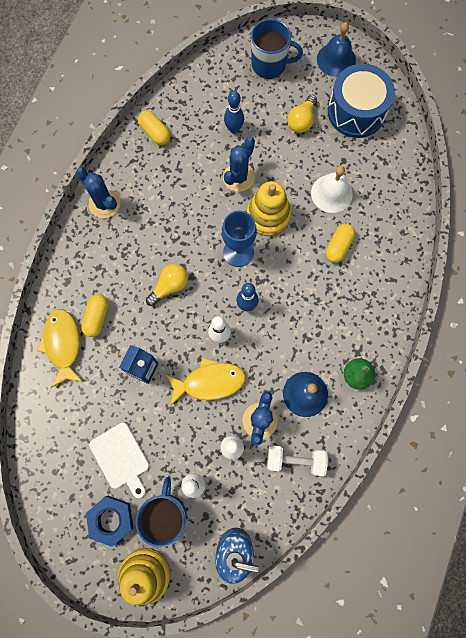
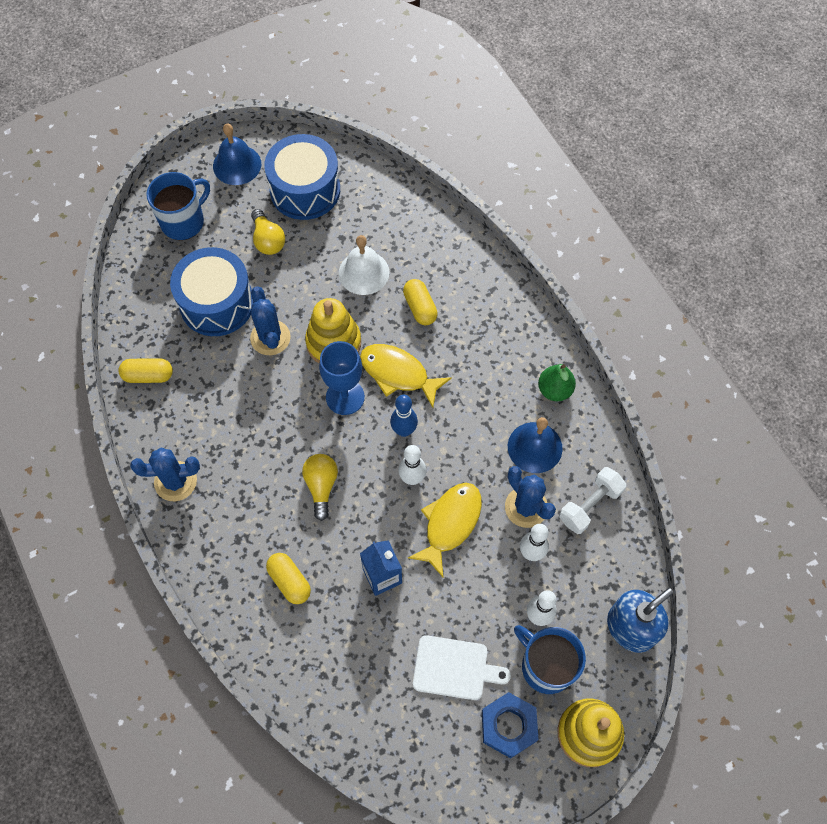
camera: 50 degrees left, 10 degrees down
(63, 344) = (287, 637): yellow fish -> yellow fish (398, 374)
(234, 129) = (217, 303): blue bowling pin -> blue drum

